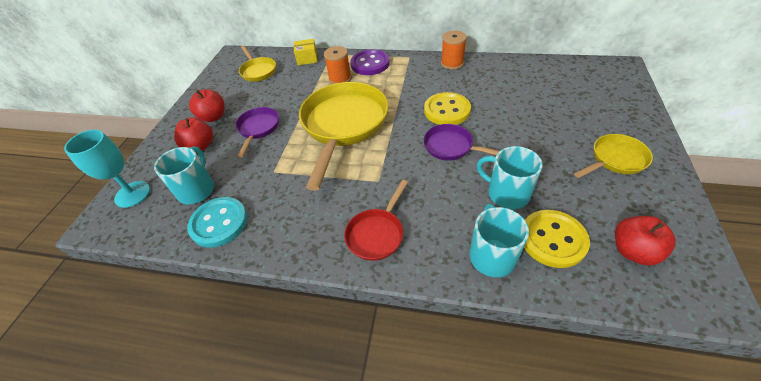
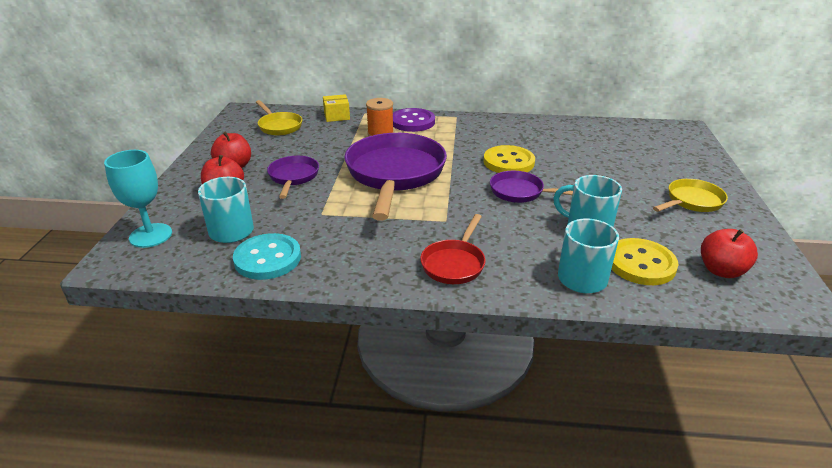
camera: 10 degrees left, 15 degrees down
(343, 125) = (395, 174): yellow pan -> purple pan
(452, 63) = (506, 123): orange spool -> none

